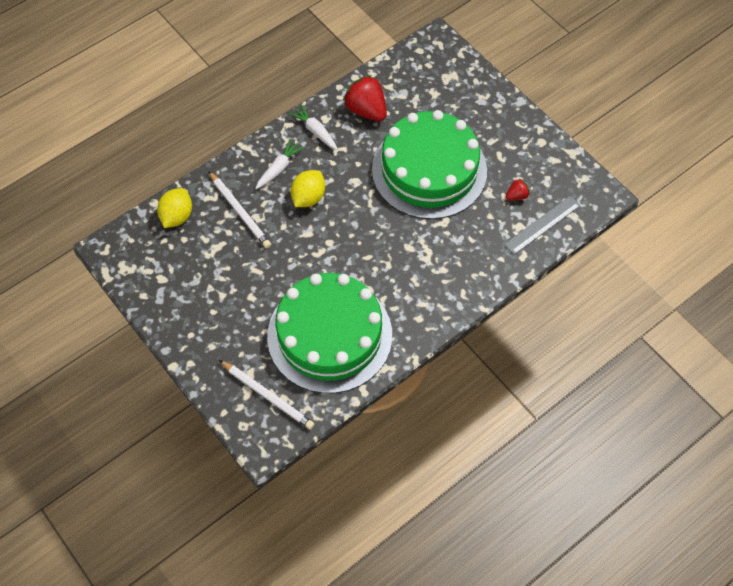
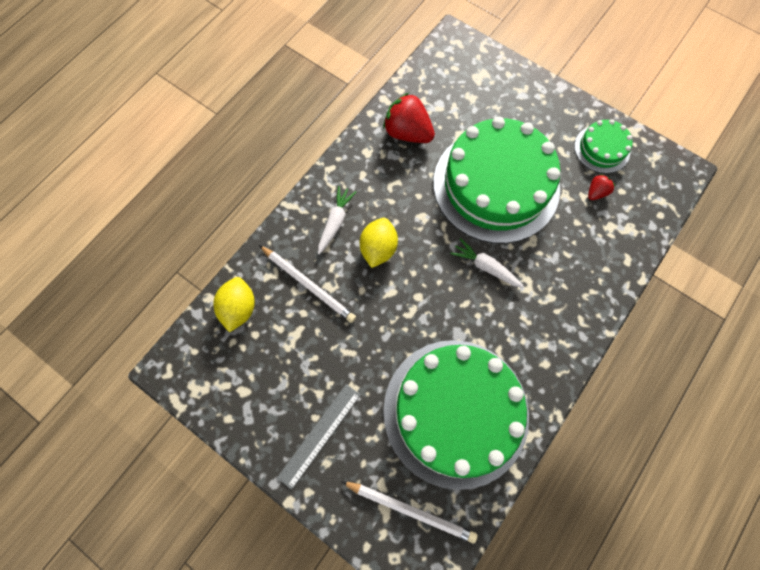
camera: 15 degrees left, 10 degrees up
(315, 131) = (361, 169): white carrot -> white carrot (485, 267)
(536, 161) = (602, 148): none -> green cake
(542, 225) = (634, 219): grey ruler -> grey ruler (319, 435)

